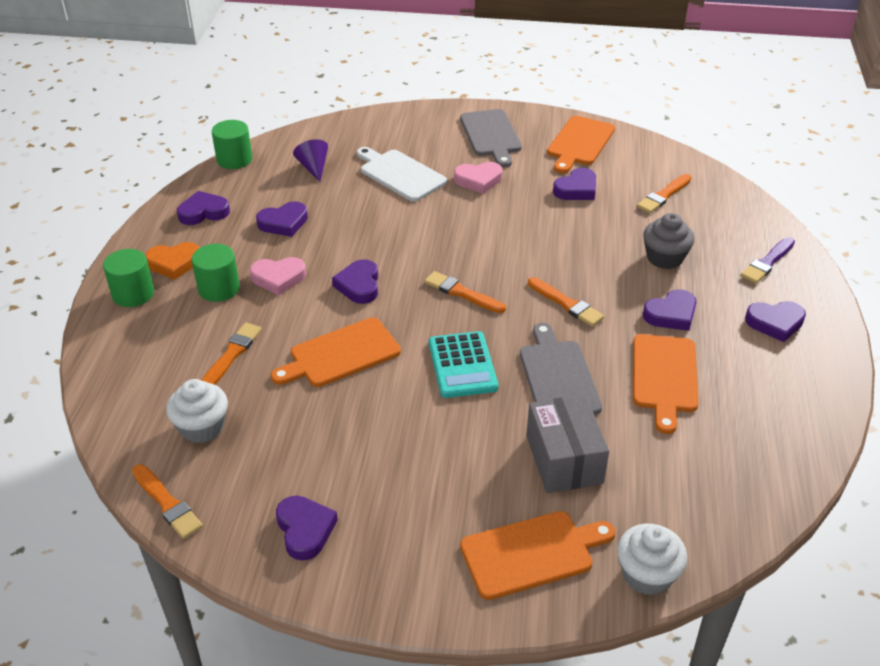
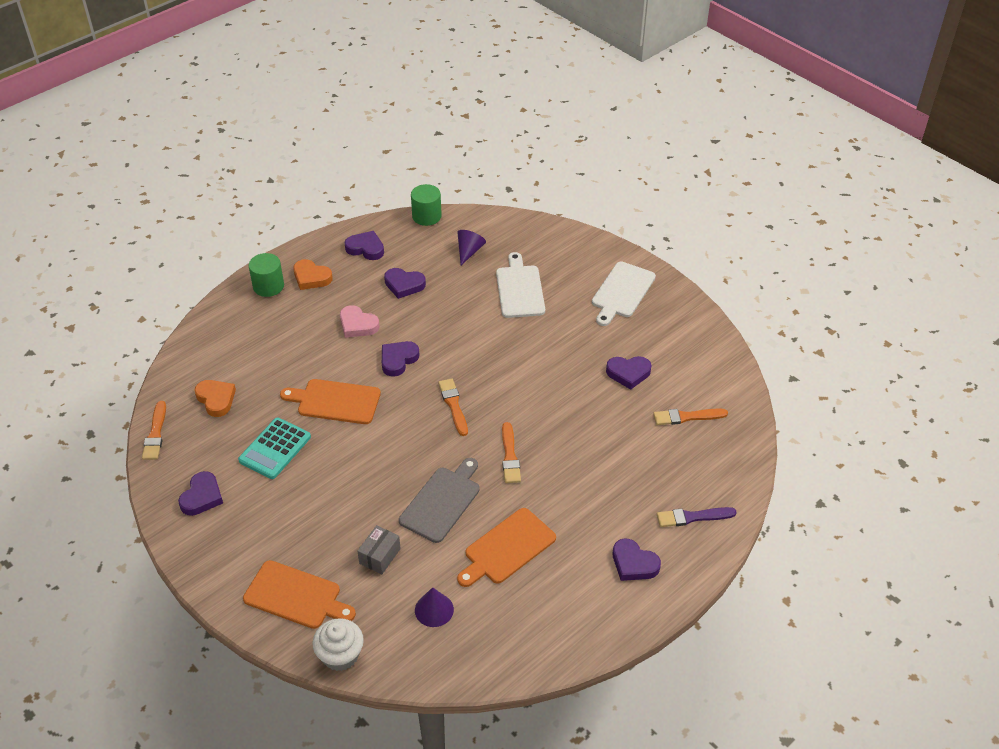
camera: 40 degrees right, 5 degrees up
(202, 427) = (216, 399): white cupcake -> orange heart
(219, 288) = (317, 311): green cylinder -> none
(232, 354) = (278, 362): orange brush -> none
(462, 365) = (395, 455): turquoise calculator -> turquoise calculator (275, 449)
(478, 180) = (567, 325): pink heart -> none
(491, 135) = (622, 292): grey cutting board -> white cutting board
(563, 459) = (380, 556): grey box -> grey box, size x0.60
(579, 143) = (680, 336): orange cutting board -> none
(664, 258) = (621, 465): grey cupcake -> none
(671, 314) = (569, 509): purple heart -> none
(674, 470) = (434, 610): none -> purple cone

